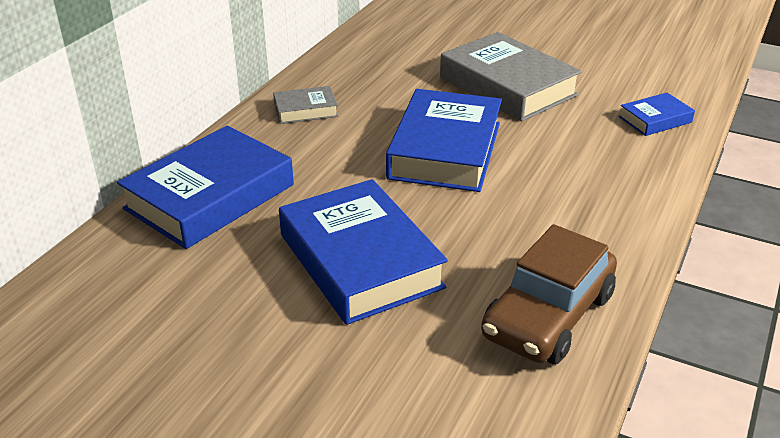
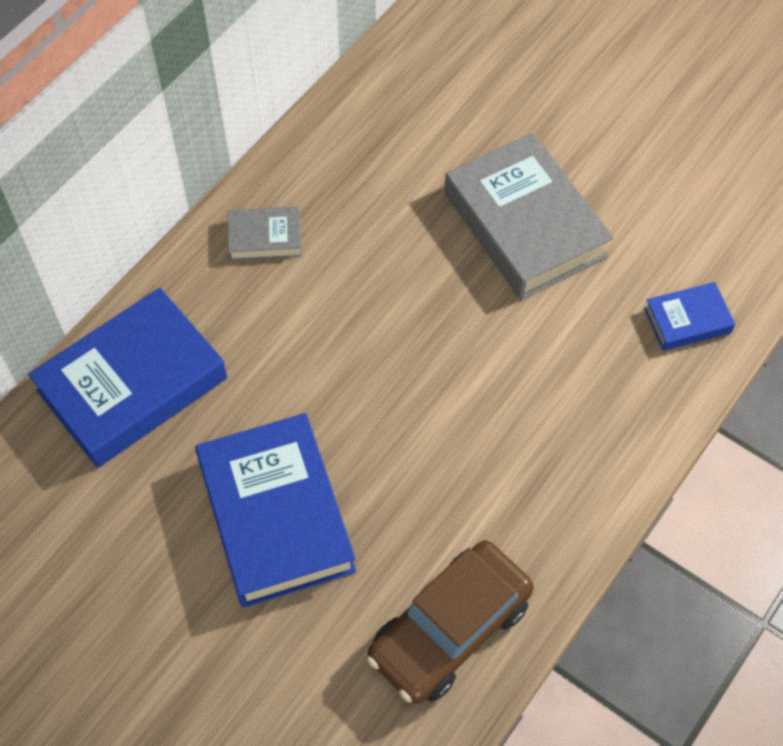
camera: 10 degrees right, 25 degrees up
(445, 150) = (413, 341): blue book -> none

